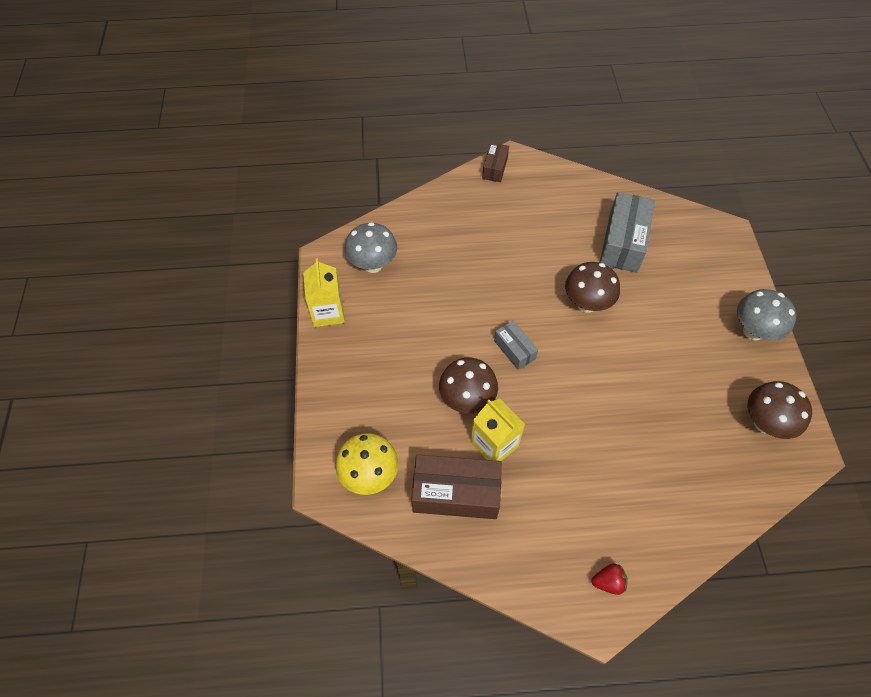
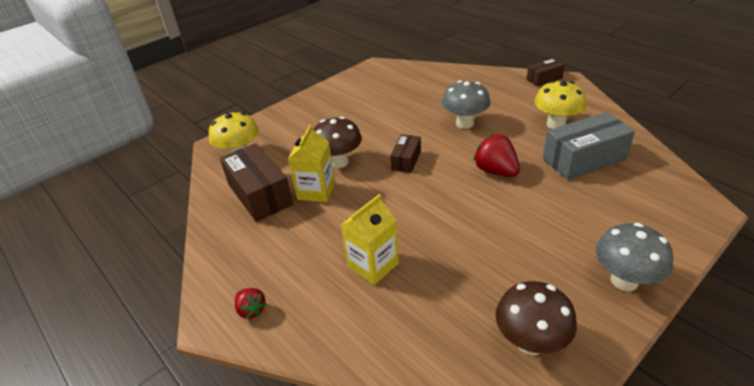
camera: 55 degrees right, 20 degrees down
(328, 312) = (339, 85): yellow carton -> yellow carton (373, 265)
(373, 265) = (394, 81): grey mushroom -> grey mushroom (464, 123)
(514, 350) = (406, 160): grey box -> brown box
(566, 219) = (556, 124): none -> yellow mushroom
(586, 304) = (495, 171): brown mushroom -> red strawberry

